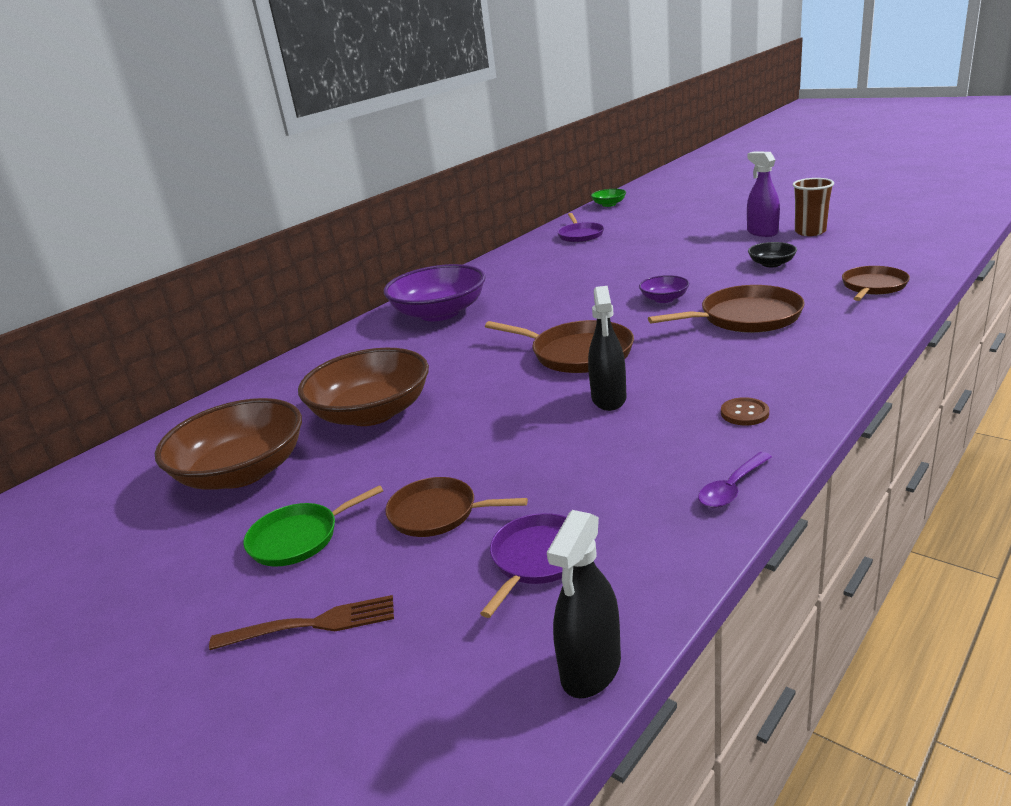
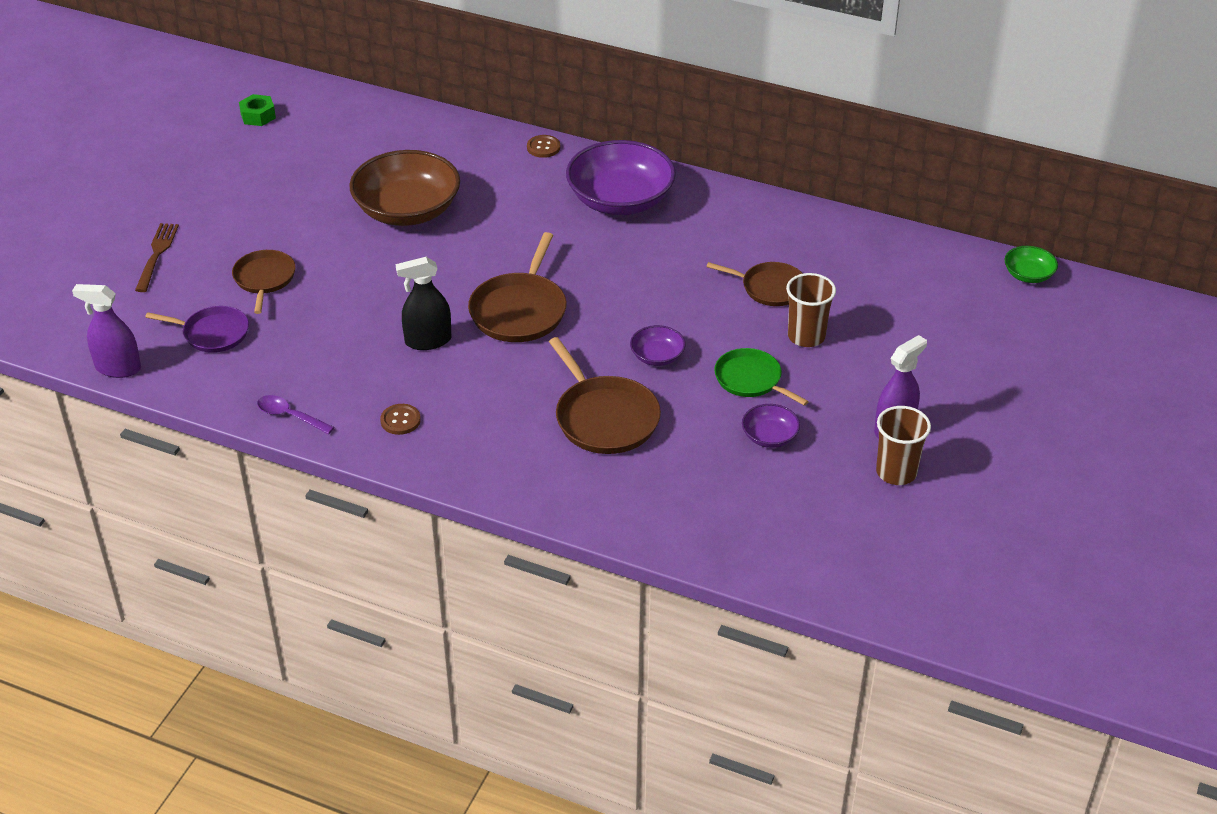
camera: 70 degrees right, 15 degrees up
(71, 524) = (258, 116): none -> green nut
(242, 472) = (319, 170): brown bowl -> none
(299, 538) = (238, 223): green pan -> green pan (751, 379)
(312, 624) = (157, 255): brown fork -> brown fork turned 150 degrees counterclockwise
(331, 344) = (543, 147): none -> brown button
(580, 235) = (883, 265): purple pan -> none
(591, 668) = (118, 368): black spray bottle -> purple spray bottle
(653, 254) = (806, 336): none -> brown cup
(771, 264) = (769, 436): black bowl -> purple bowl
(873, 286) = (692, 515): brown pan -> brown pan (770, 288)

